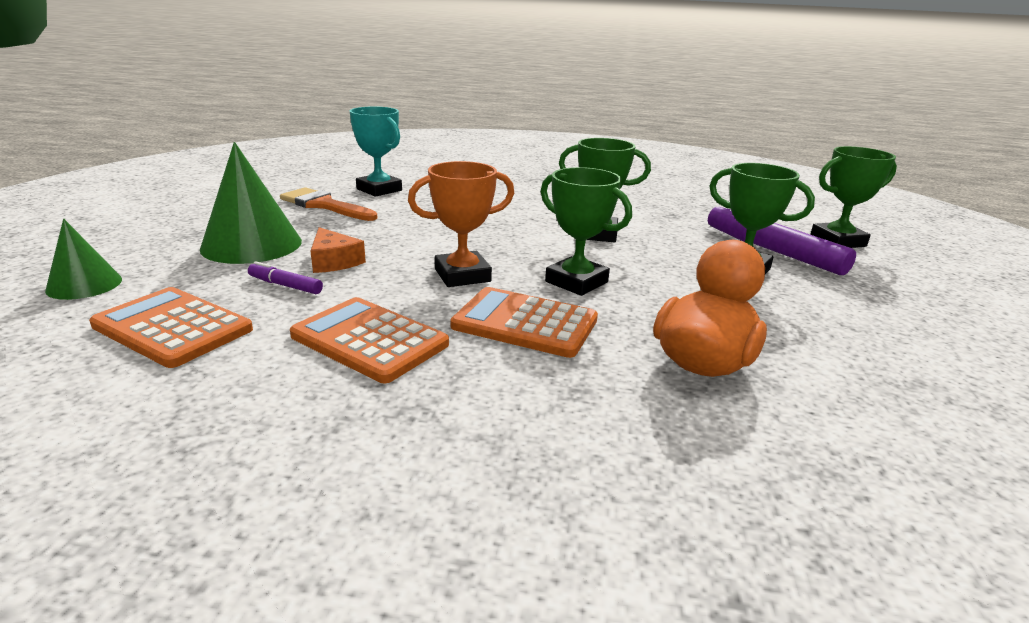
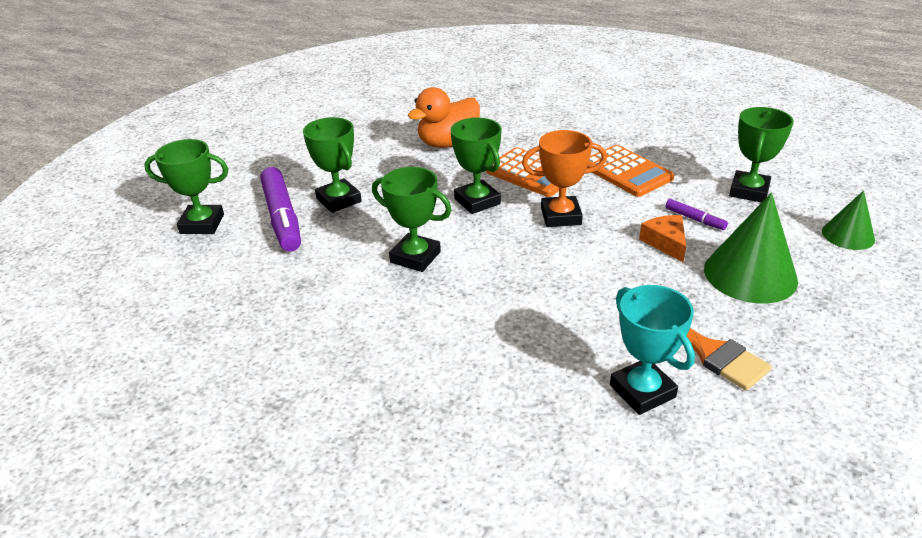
camera: 160 degrees left, 10 degrees up
(172, 328) = (749, 191): orange calculator -> green trophy

